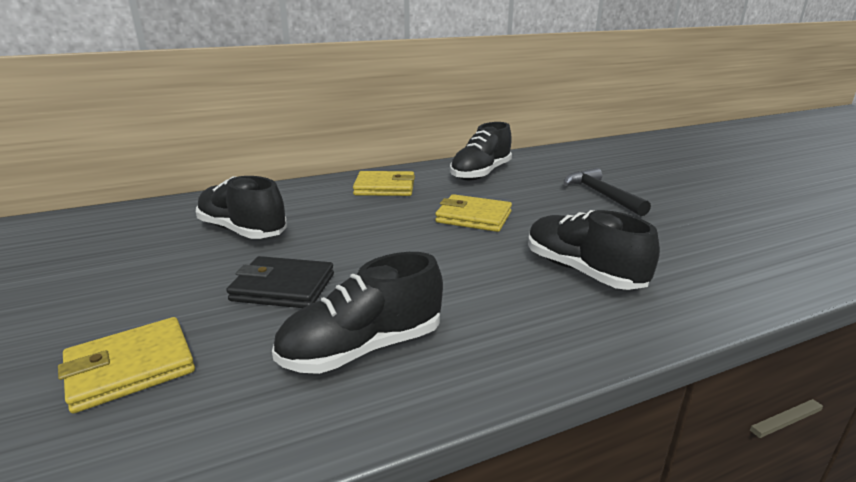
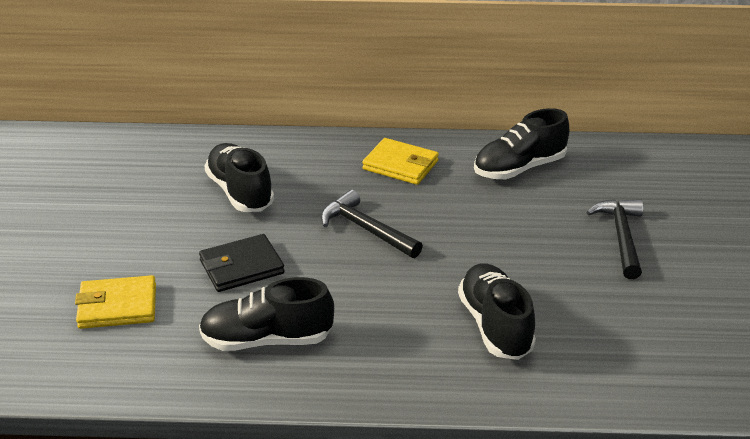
camera: 25 degrees right, 10 degrees up
(283, 287) = (241, 267): black wallet -> black wallet turned 60 degrees counterclockwise
(392, 231) = (366, 229): none -> black hammer
(473, 217) = (455, 232): yellow wallet -> none

